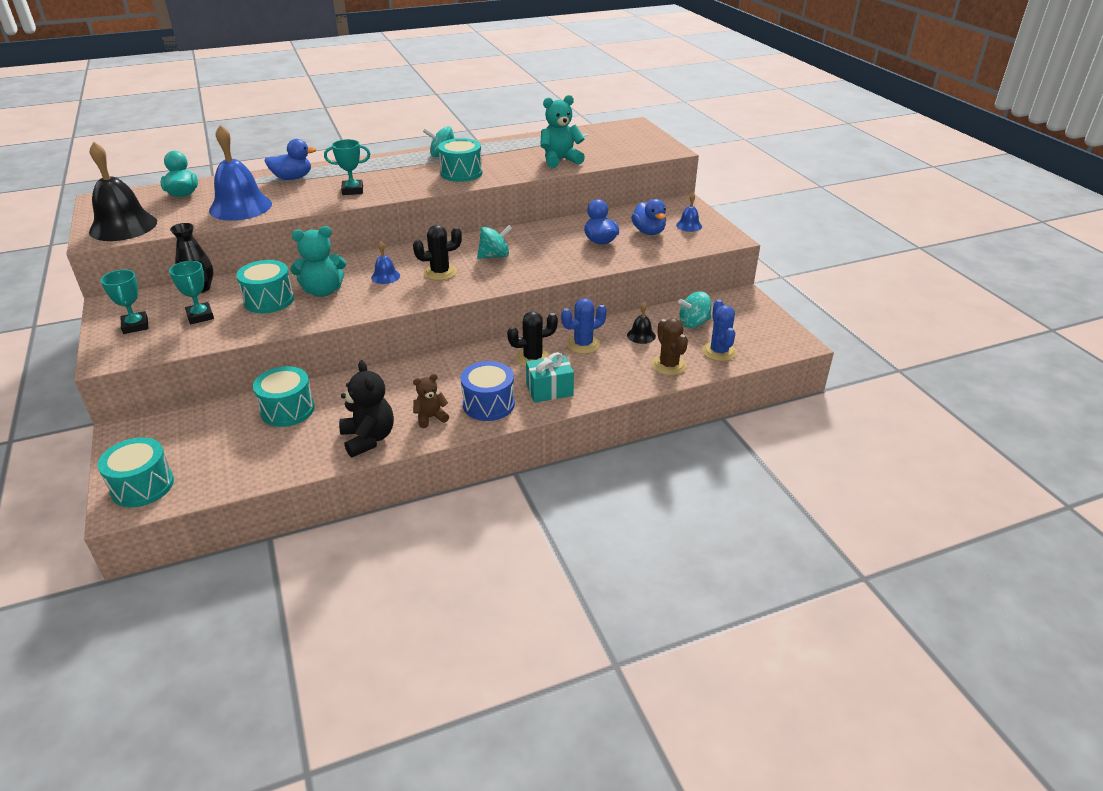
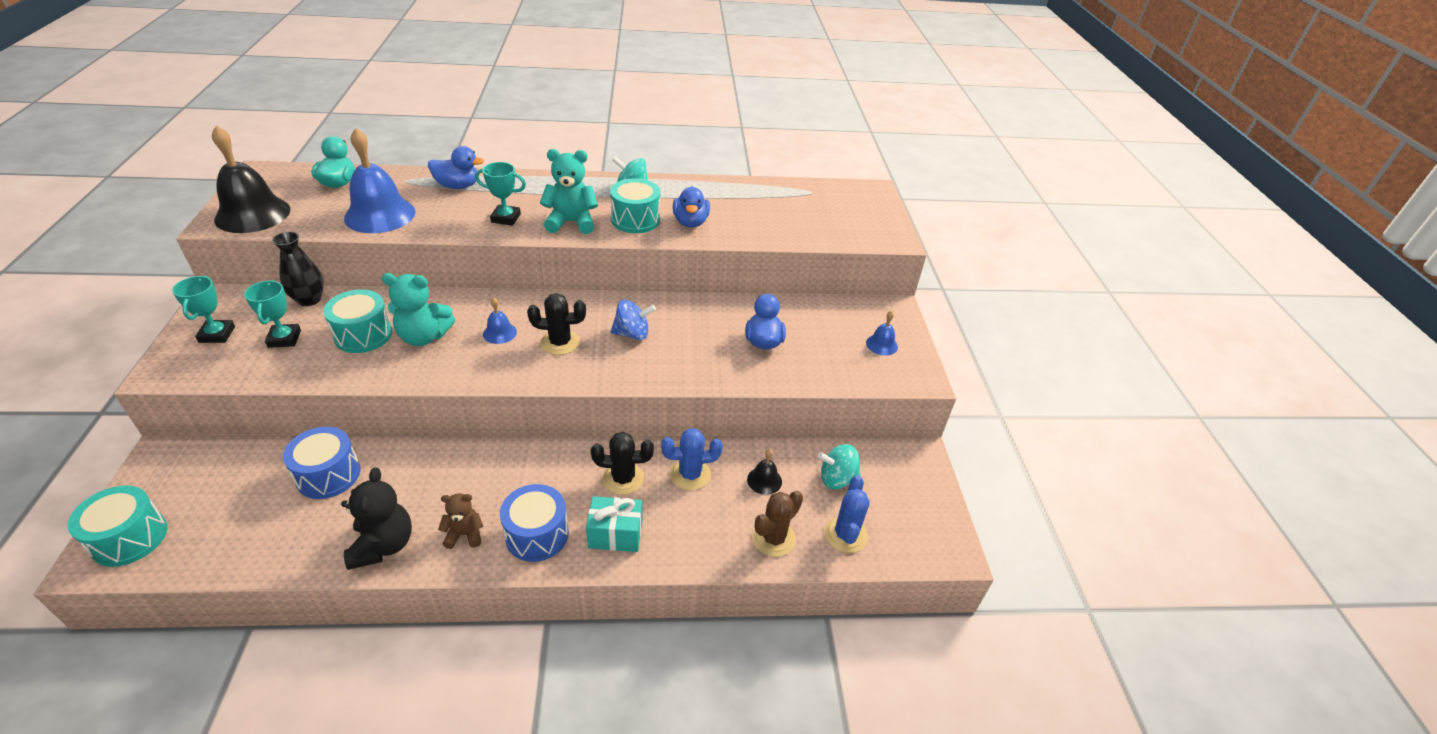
camera: 15 degrees right, 5 degrees up
(287, 410) = (328, 475): turquoise drum -> blue drum
(495, 256) = (632, 334): turquoise spinning top -> blue spinning top
(560, 160) = (756, 226): turquoise teddy bear -> turquoise teddy bear (571, 222)
(648, 232) = (828, 342): blue duck -> blue duck (690, 222)
(669, 365) = (773, 538): brown cactus -> brown cactus turned 45 degrees clockwise

